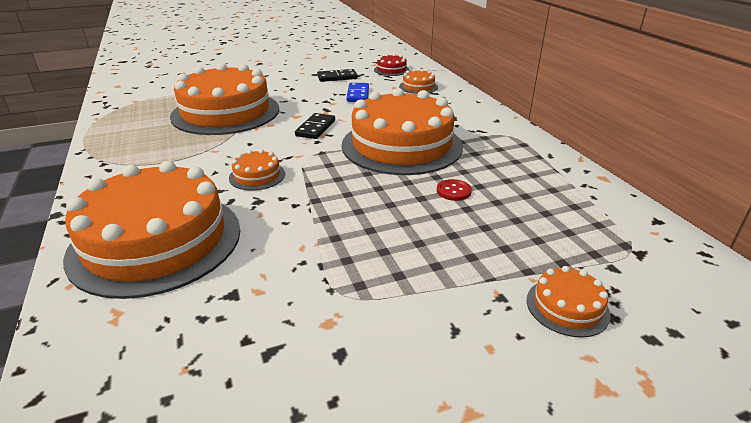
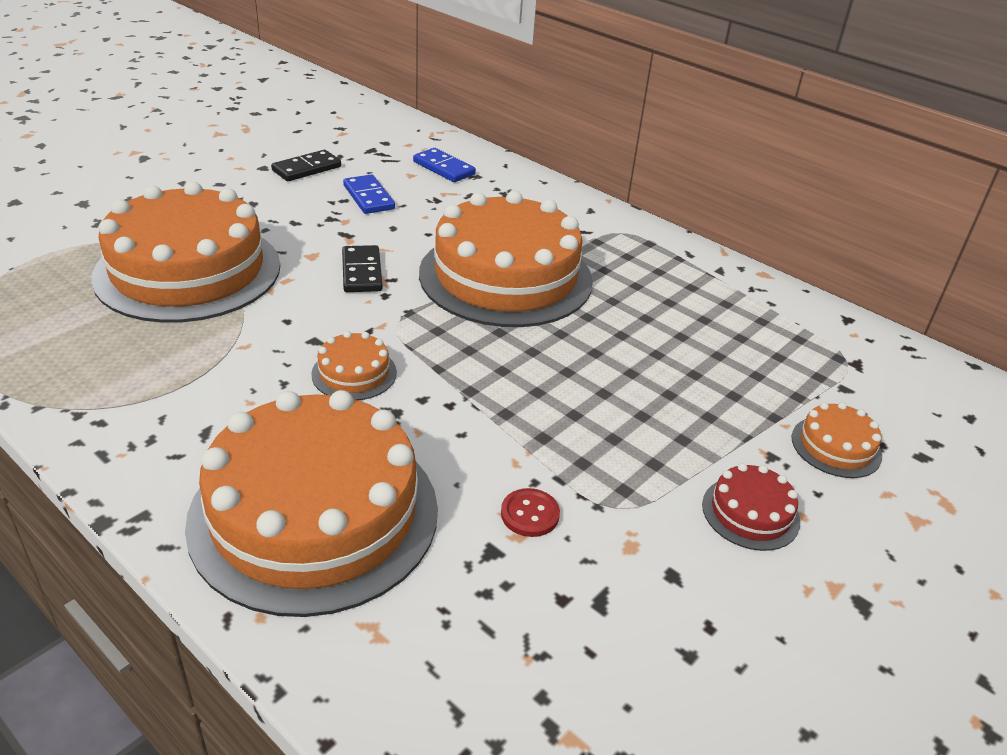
camera: 30 degrees left, 5 degrees up
(391, 70) = (378, 141): red cake -> red cake (750, 513)
(418, 87) = (444, 168): orange cake -> blue domino
(453, 191) = (623, 333): red button -> red button (530, 514)

